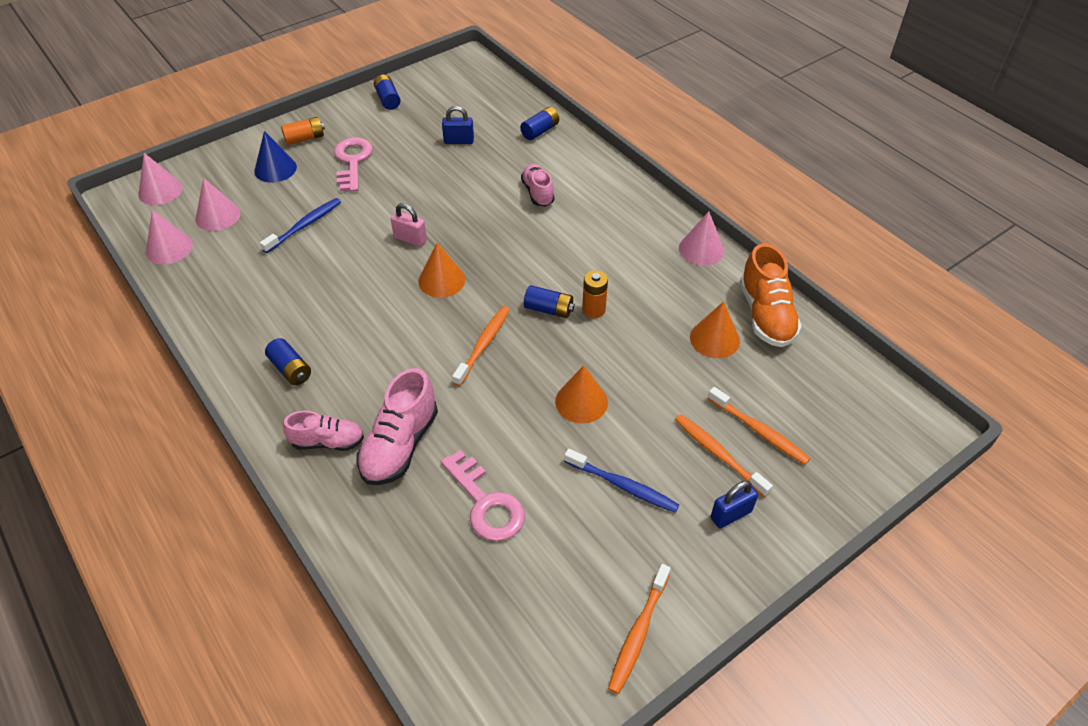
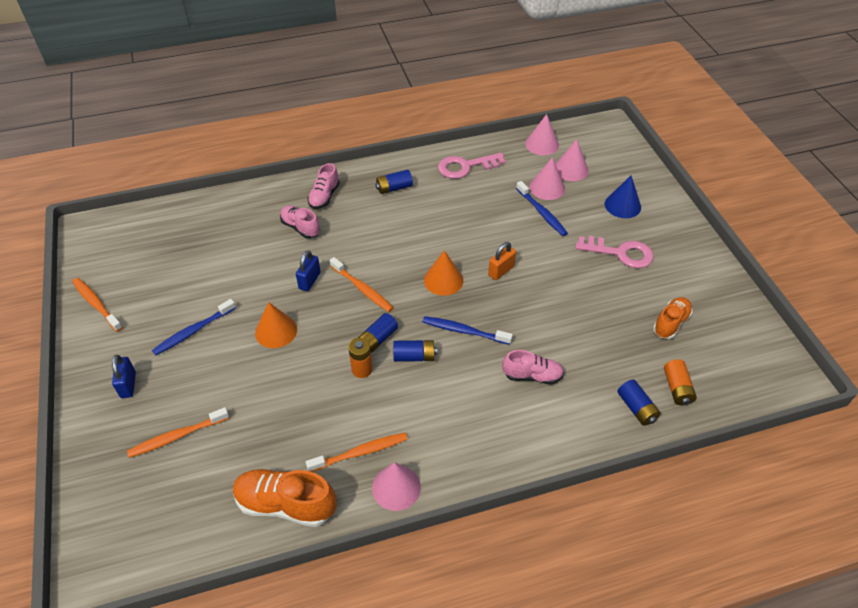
camera: 110 degrees right, 0 degrees up
(160, 191) = (611, 144): pink cone -> pink cone (547, 187)
(305, 138) = (663, 228): orange battery -> orange battery (677, 388)
(388, 99) = (719, 294): blue battery -> blue battery (414, 356)
(400, 445) = (300, 227): pink shoe -> pink shoe, size x0.64
(410, 239) = (501, 271): pink padlock -> orange padlock
(435, 122) = (670, 323): none -> orange shoe
(459, 141) = (634, 334): blue padlock -> blue padlock (309, 281)
(486, 503) = (231, 258): pink key -> pink key (466, 167)
(506, 248) = (464, 331): none -> blue toothbrush
(714, 339) = (283, 447): orange cone -> none
(718, 454) = (177, 399): orange toothbrush -> orange toothbrush (360, 452)

